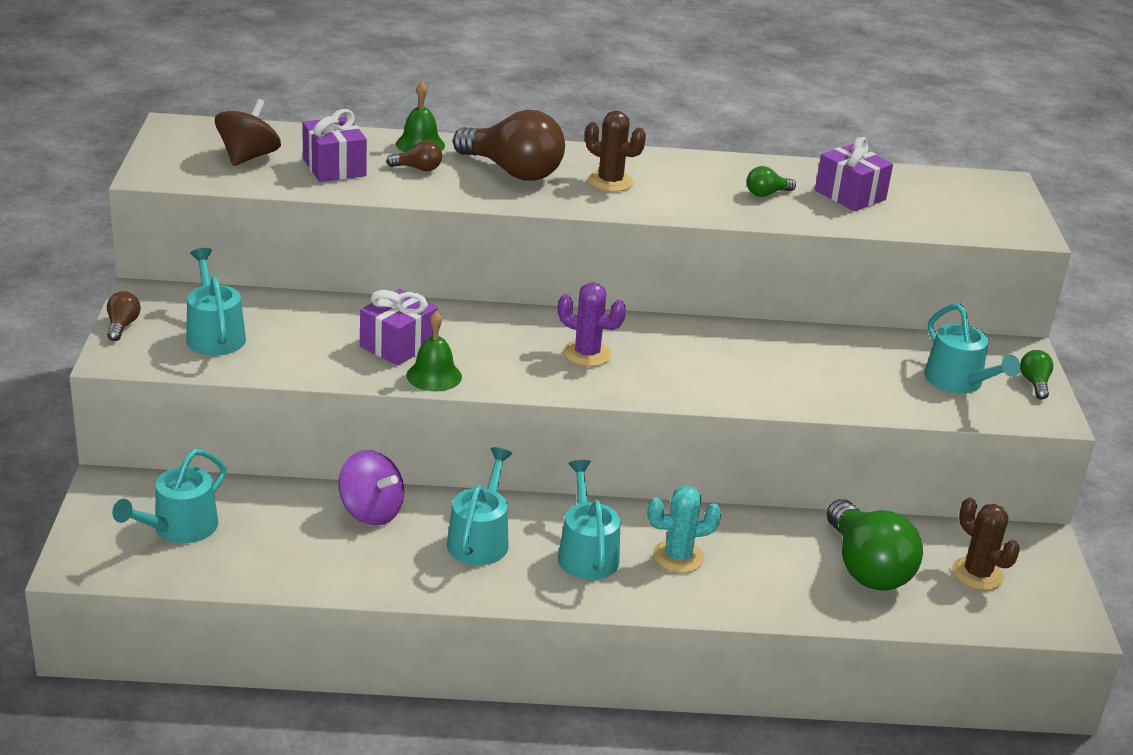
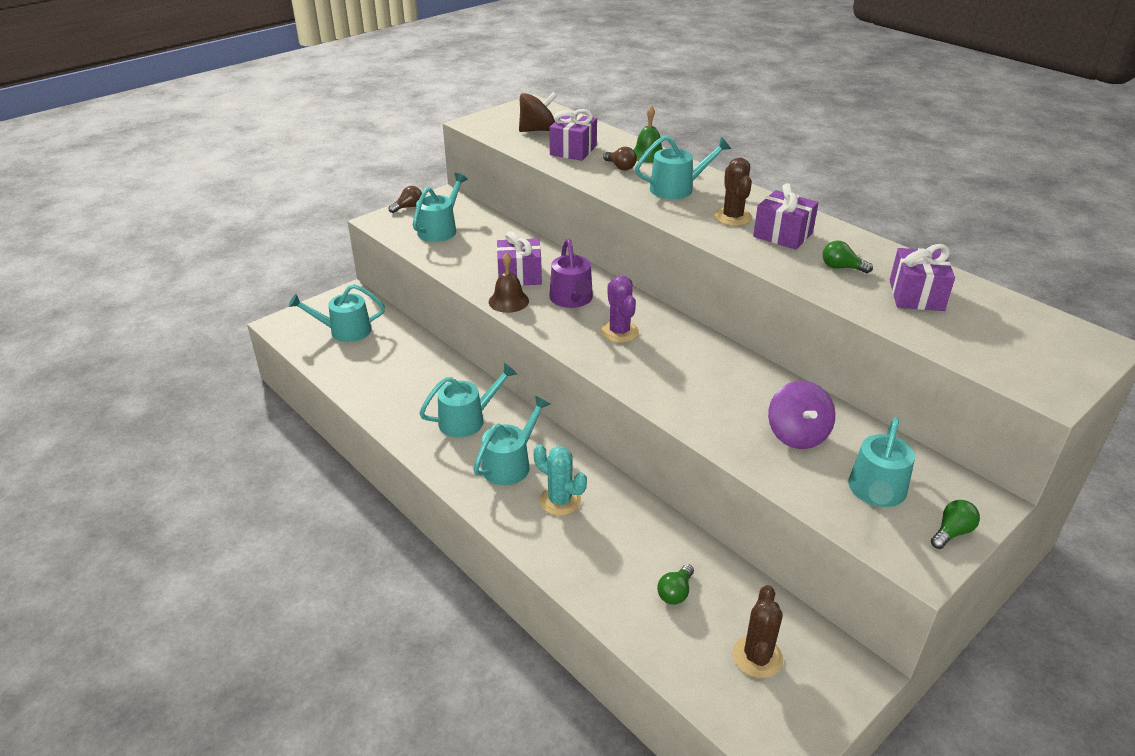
camera: 50 degrees right, 5 degrees up
(371, 511) = (439, 372): purple spinning top -> purple spinning top (797, 435)
(434, 376) = (508, 301): green bell -> brown bell
(492, 344) = (572, 299): none -> purple watering can
(513, 171) = (677, 188): brown light bulb -> turquoise watering can
(677, 182) = (783, 235): none -> purple gift
(866, 568) = (675, 592): green light bulb -> green light bulb, size x0.44

